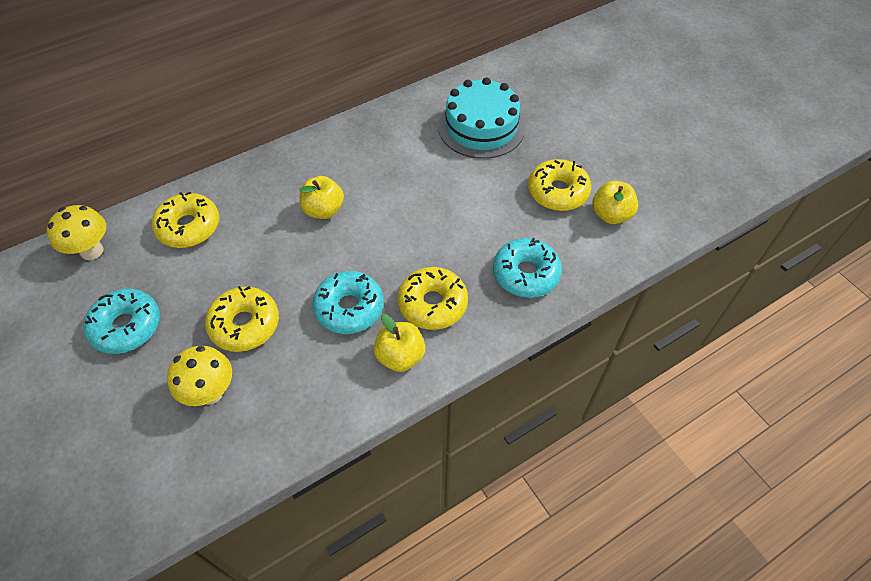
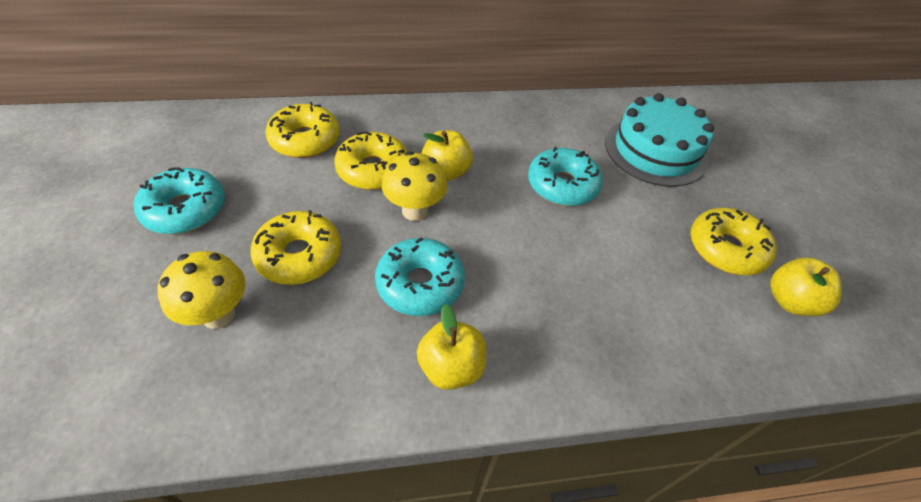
camera: 20 degrees right, 5 degrees down
(92, 251) = (205, 129): yellow mushroom -> yellow mushroom (415, 211)
(432, 304) = (519, 319): yellow donut -> yellow donut (373, 170)
(525, 274) = (652, 330): turquoise donut -> turquoise donut (562, 185)

